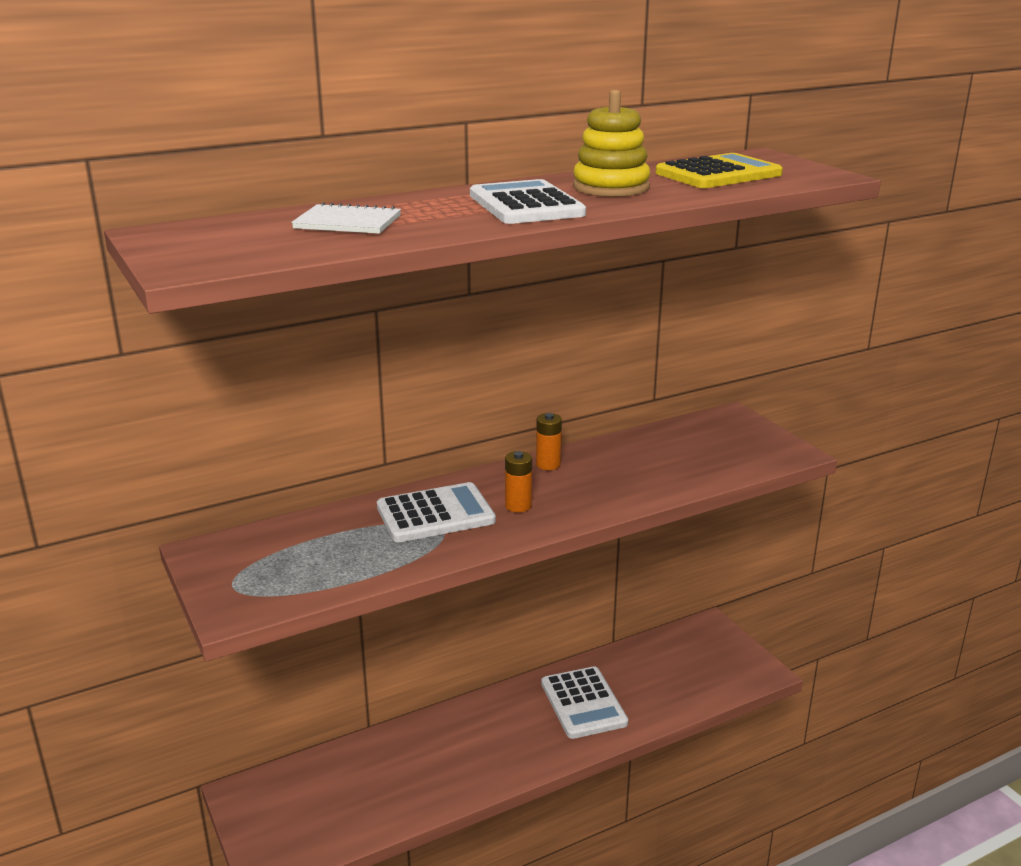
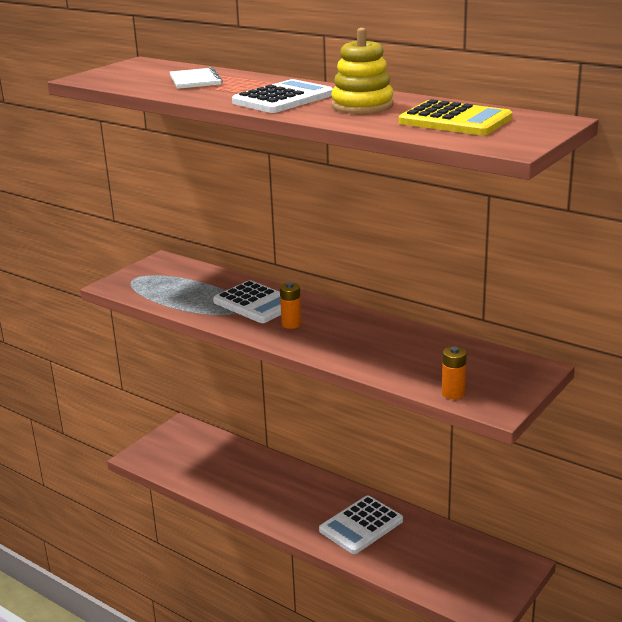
camera: 65 degrees right, 0 degrees up
(548, 464) = (360, 319): orange battery -> orange battery (453, 393)

